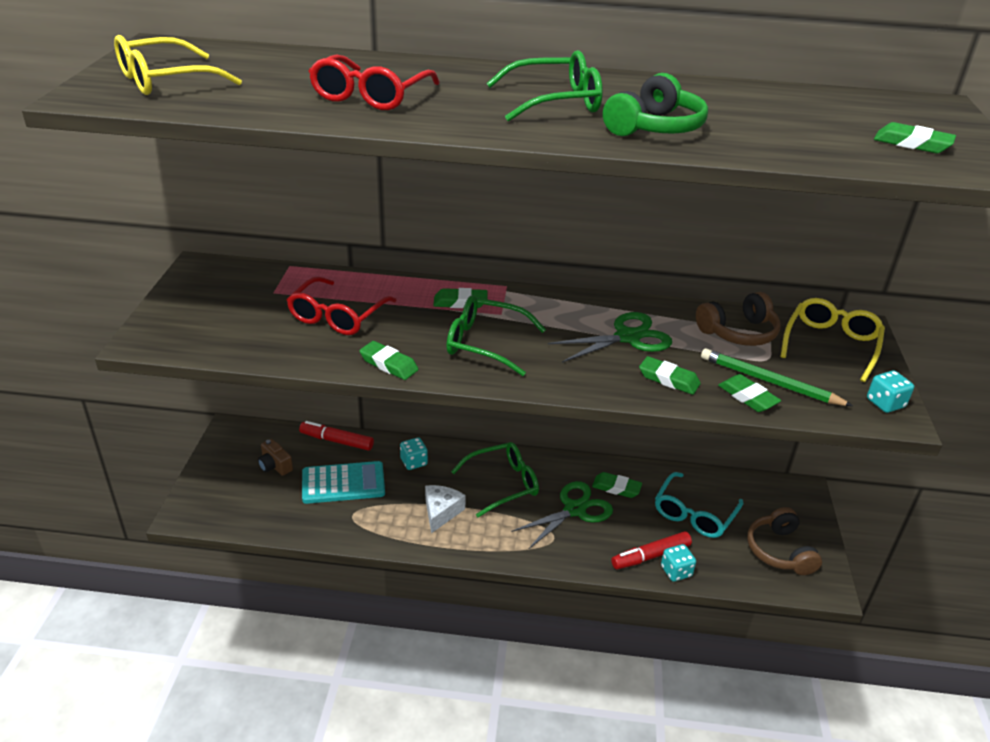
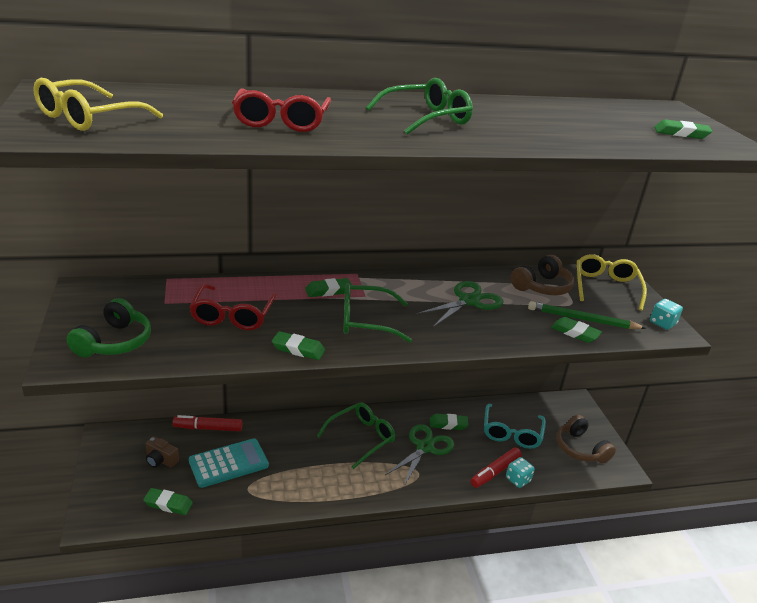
camera: 20 degrees left, 5 degrees down
(414, 462) = (281, 434): turquoise dice -> none
(441, 512) = (321, 471): white cheese -> none
(654, 127) = (513, 133): green headphones -> green headphones (114, 342)
(668, 379) = (515, 328): green eraser -> green eraser (168, 504)

